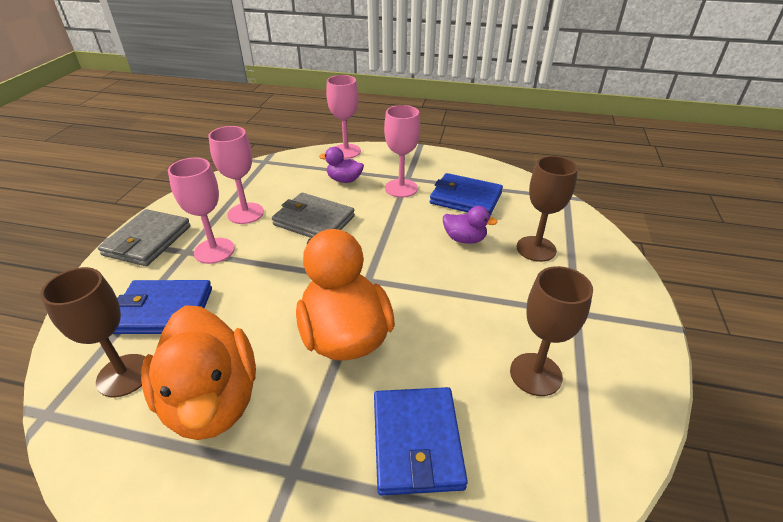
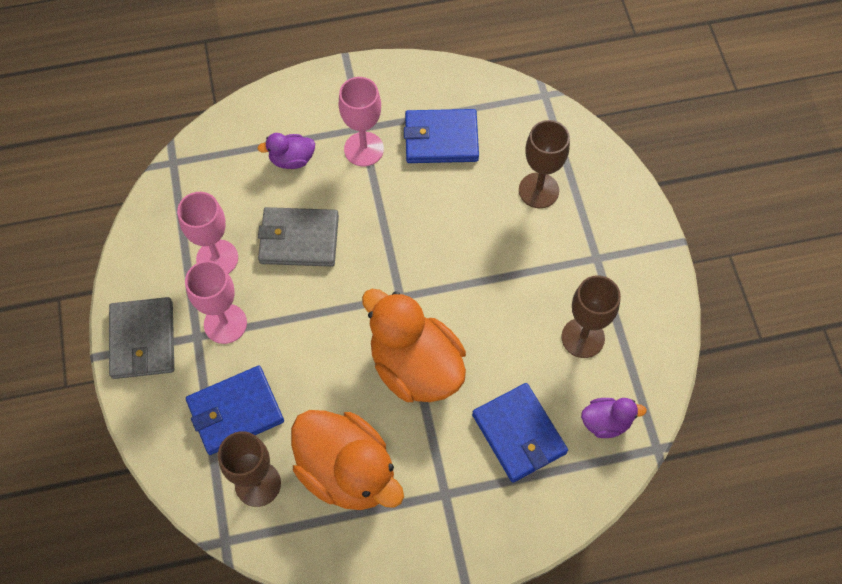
camera: 25 degrees left, 25 degrees up
(346, 151) = (261, 104): pink goblet -> none
(464, 239) = (466, 204): purple duck -> purple duck (606, 422)

